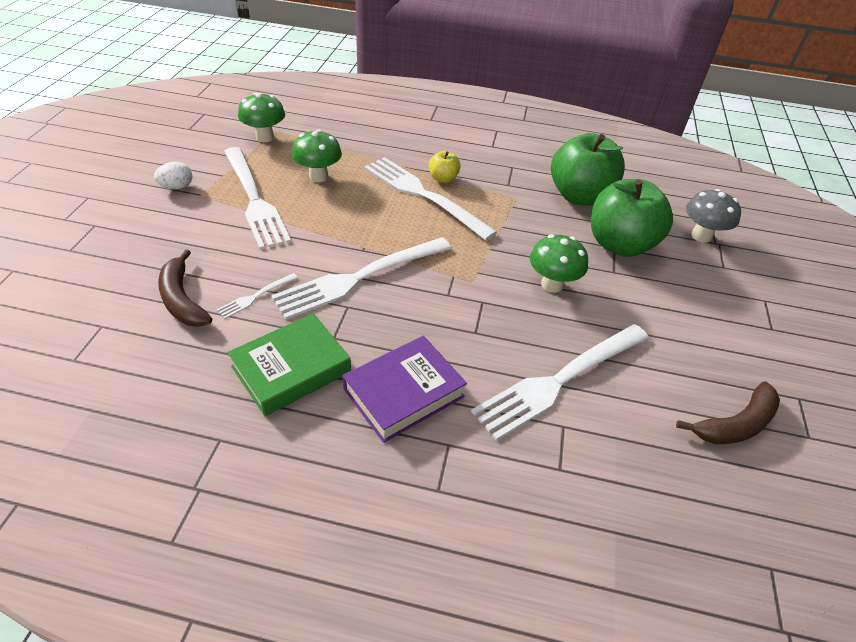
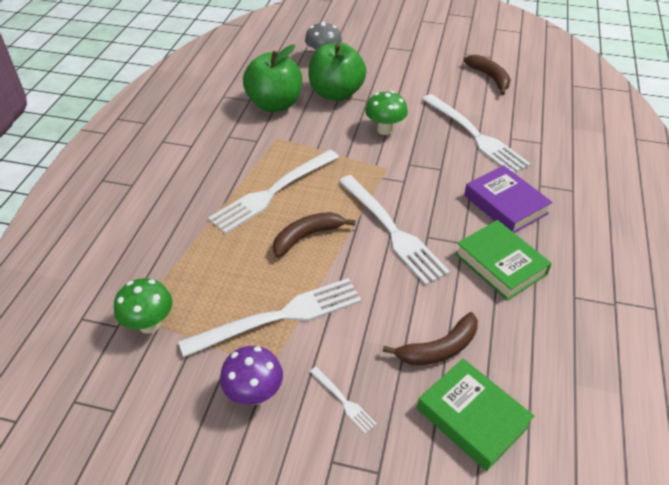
camera: 85 degrees left, 0 degrees up
(92, 315) = (472, 417): none -> green book
(177, 187) = (254, 394): white egg -> purple mushroom
(255, 297) = (426, 296): white fork -> white fork (344, 401)
(318, 176) = (238, 268): green mushroom -> none
(356, 216) = (307, 236): none -> brown banana
(443, 179) = (246, 179): yellow apple -> none

